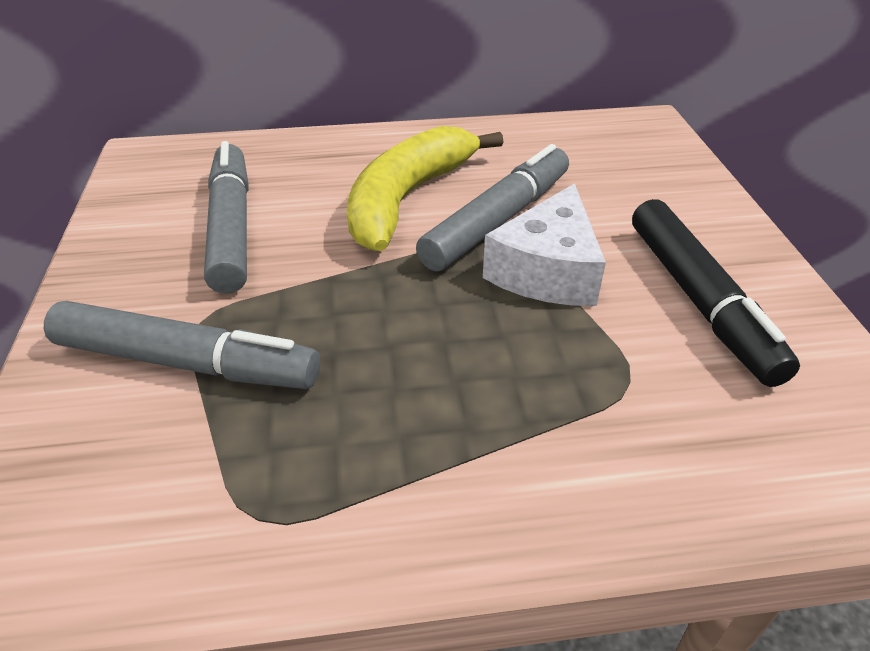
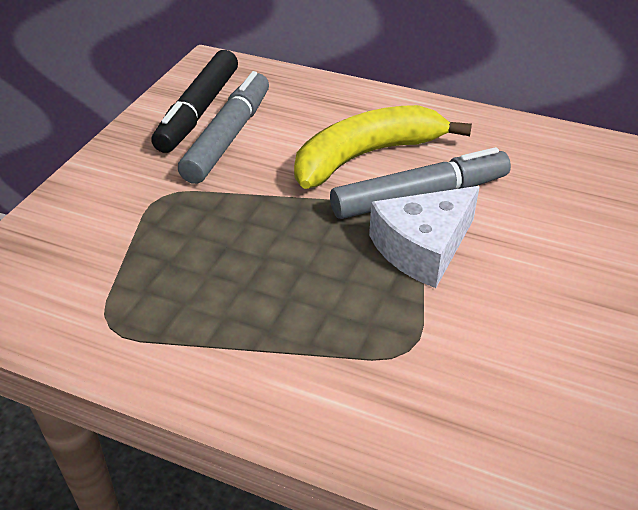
camera: 30 degrees right, 0 degrees up
(185, 362) = (136, 218): grey marker -> none
(699, 299) = (524, 316): black marker -> black marker (199, 111)

